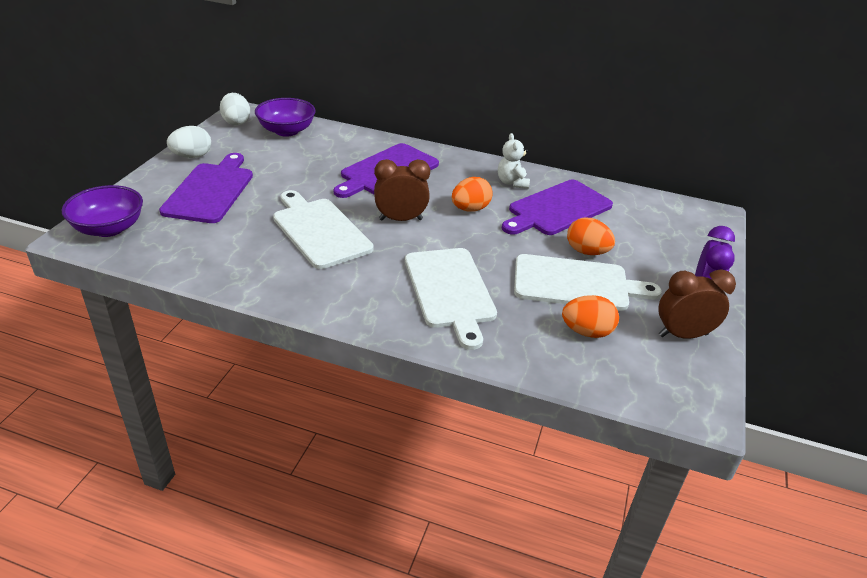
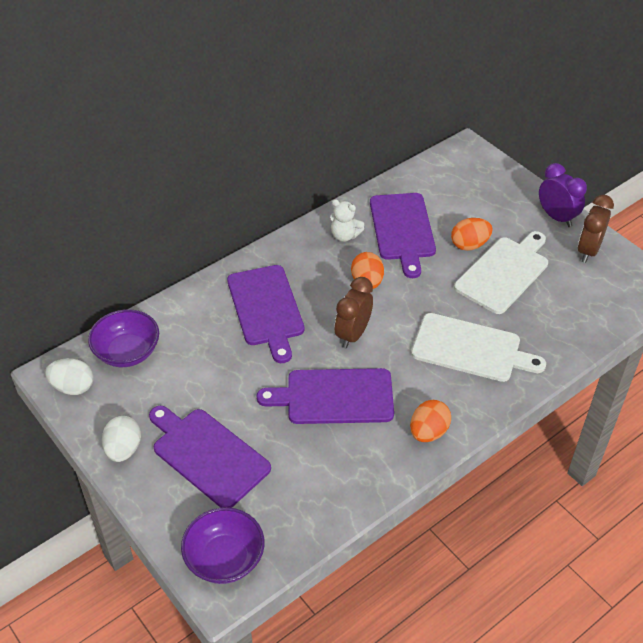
camera: 55 degrees left, 10 degrees up
(319, 230) = (334, 397): white cutting board -> purple cutting board
(586, 332) = (559, 297): orange egg -> orange egg (428, 432)

